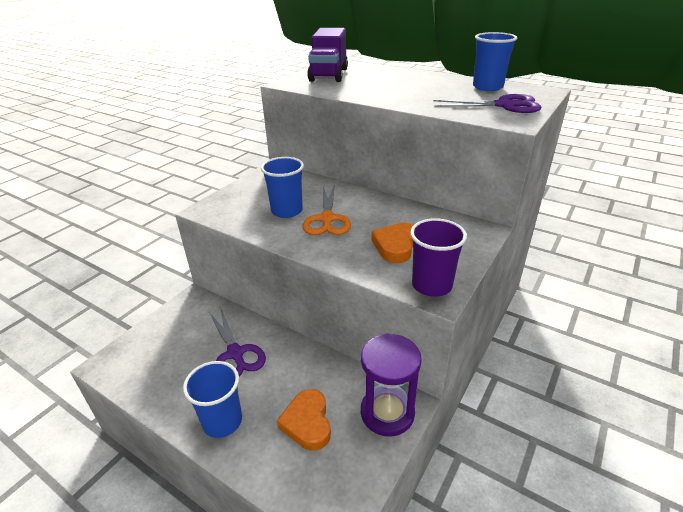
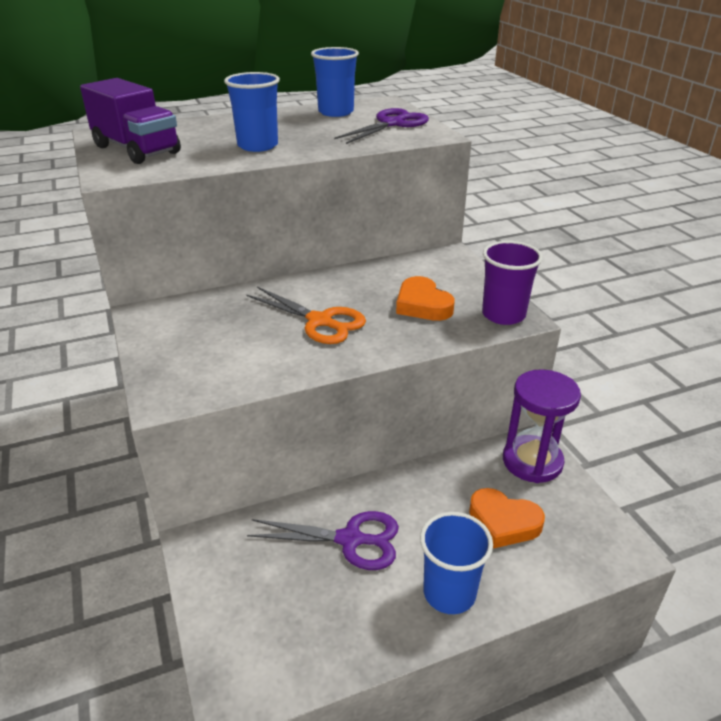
camera: 55 degrees left, 0 degrees up
(287, 211) = (264, 339): blue cup -> blue cup (258, 146)

